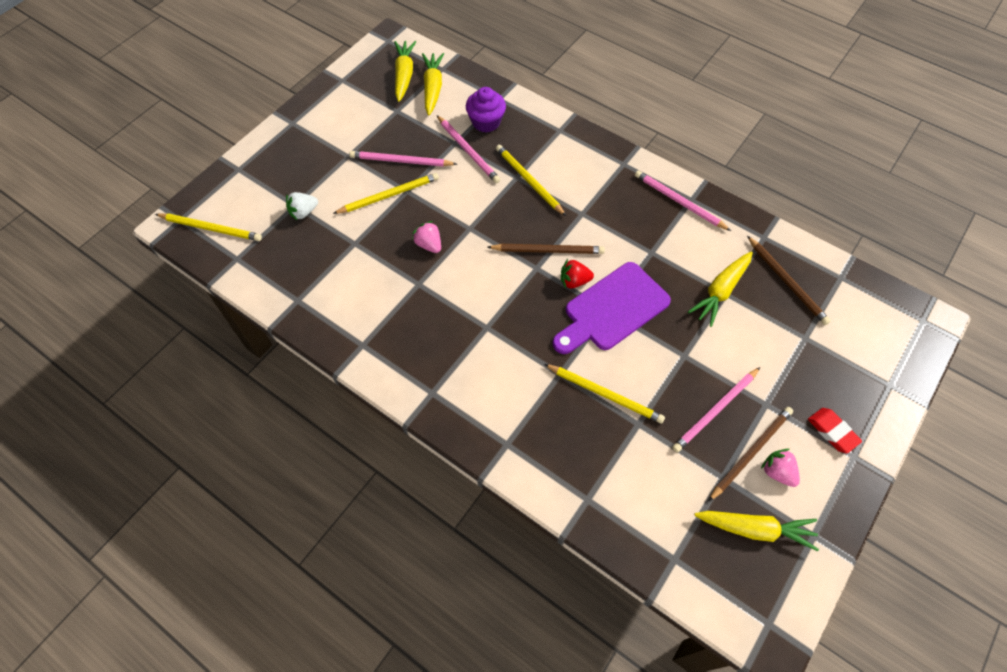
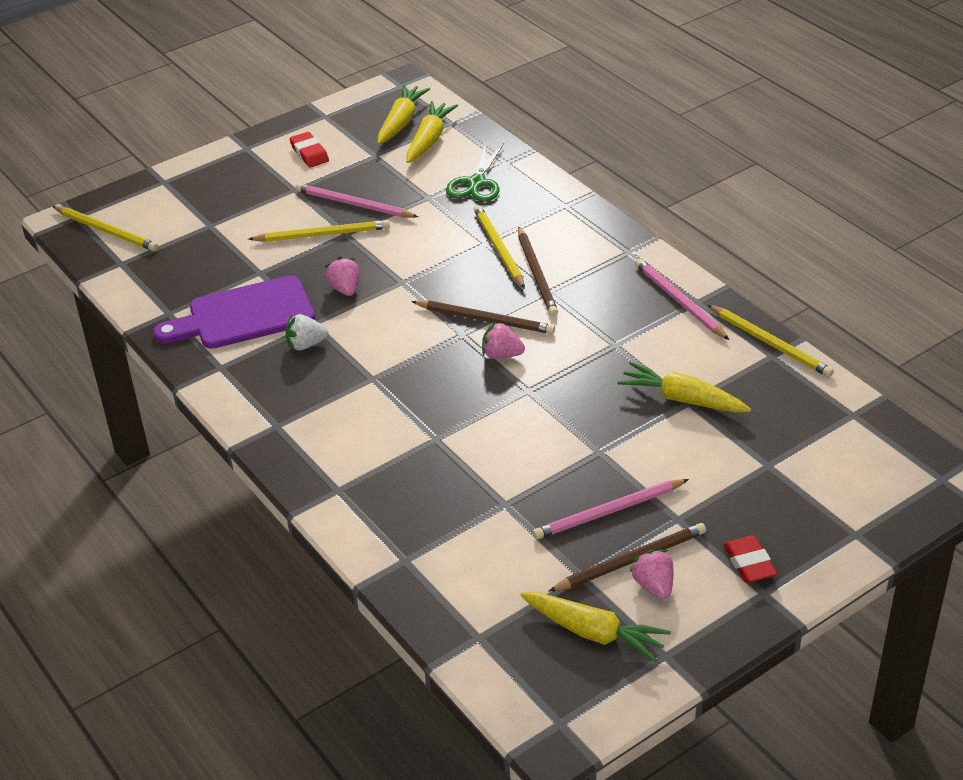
camera: 20 degrees right, 20 degrees down
(303, 212) = (216, 234): white strawberry -> white strawberry (306, 345)
(345, 118) = (309, 153): none -> red eraser
(468, 151) = (439, 207): pink pencil -> none
(486, 122) = (477, 183): purple cupcake -> green scissors
(574, 281) = (501, 355): red strawberry -> pink strawberry
(605, 394) = (479, 468): yellow pencil -> yellow pencil (770, 343)
(612, 309) = (534, 390): purple cutting board -> purple cutting board (243, 315)
(720, 291) = (682, 399): yellow carrot -> yellow carrot turned 60 degrees clockwise
(787, 282) = (776, 406): brown pencil -> brown pencil (536, 274)

